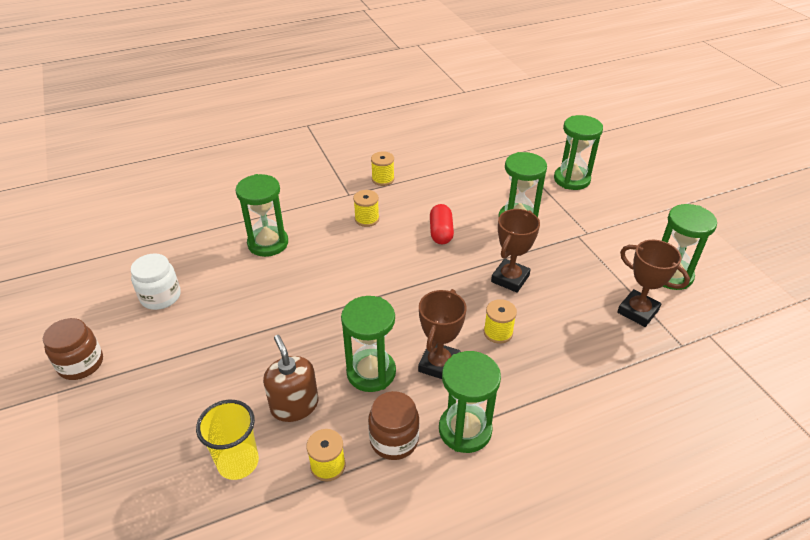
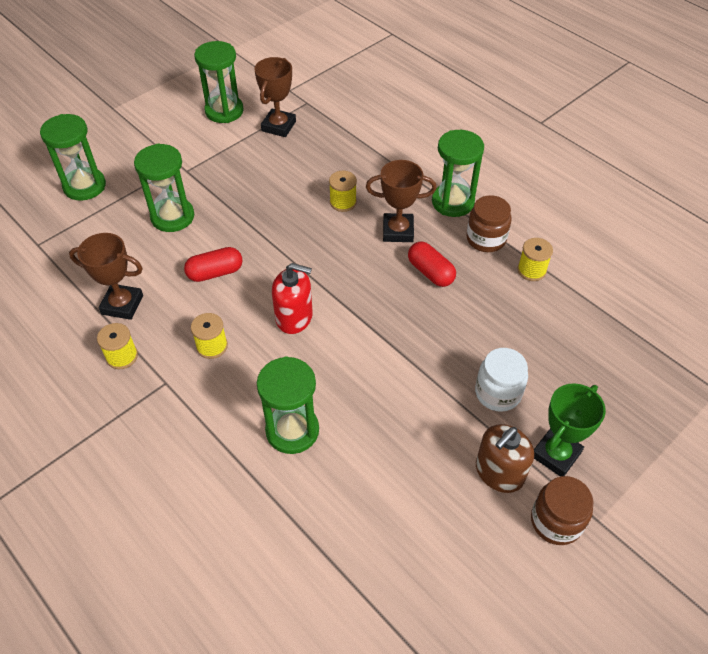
camera: 110 degrees left, 10 degrees up
(127, 389) = (556, 454): none -> green trophy
(161, 297) = (428, 500): white jar -> white jar (498, 393)
(238, 462) = (566, 327): yellow cup -> none
(294, 405) = (493, 312): brown soap dispenser -> brown soap dispenser (499, 472)
(369, 266) = (294, 317): none -> red soap dispenser
(371, 372) = (430, 272): green hourglass -> red capsule
(510, 279) = (269, 207): brown trophy -> brown trophy (122, 305)

